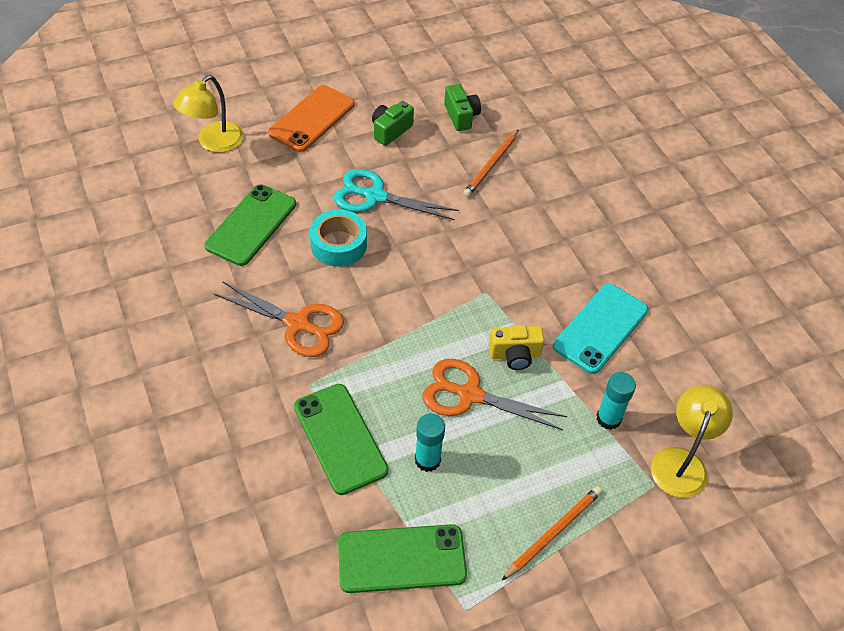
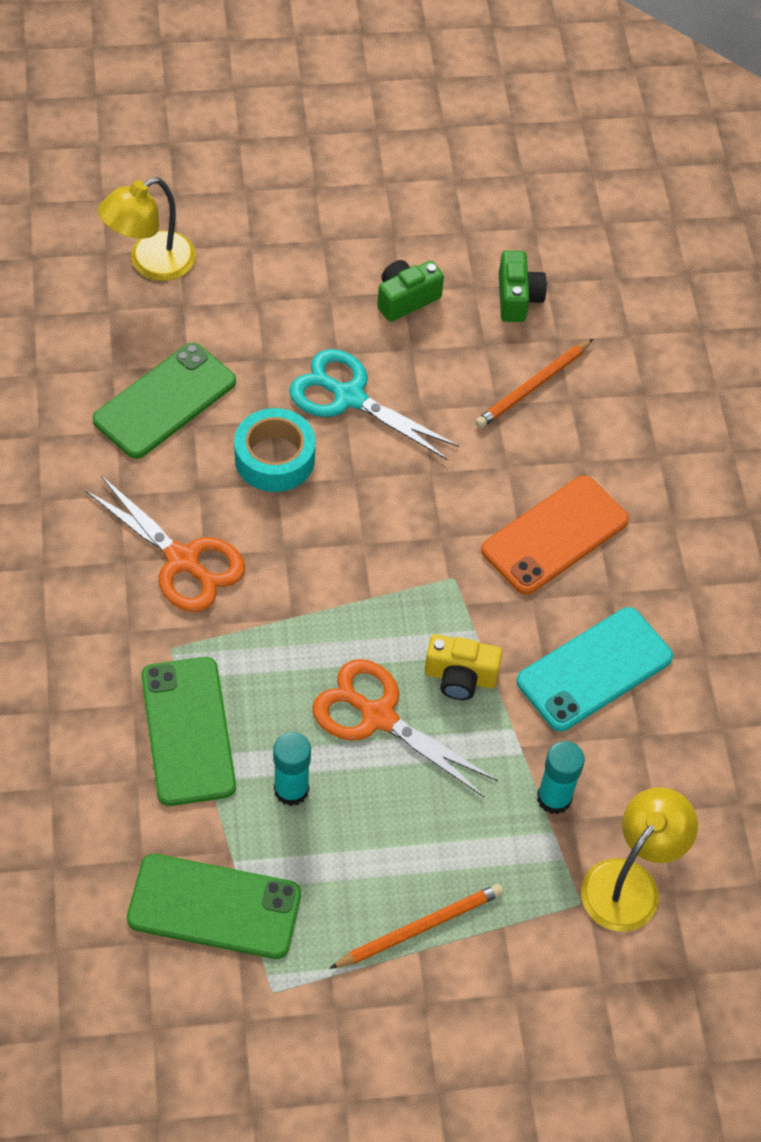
camera: 15 degrees right, 5 degrees up
(312, 119) = (300, 255): orange phone -> orange phone (555, 535)

